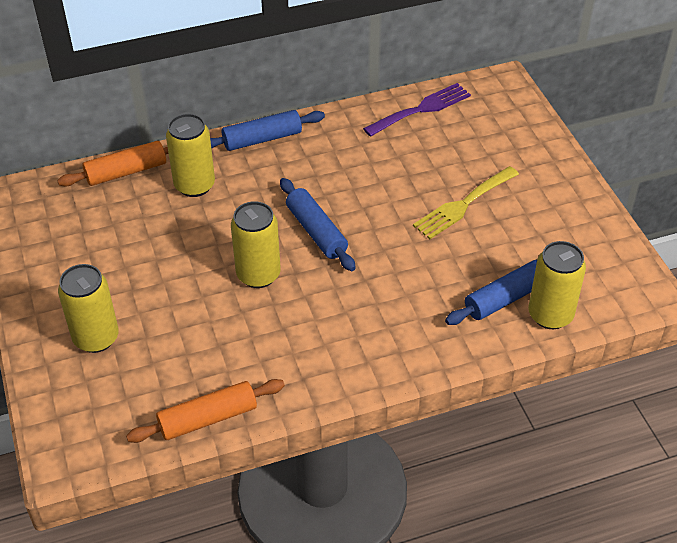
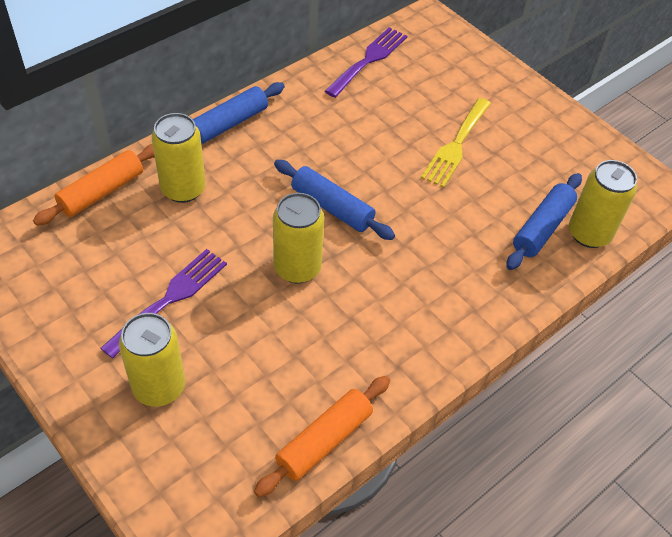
camera: 25 degrees left, 5 degrees up
(139, 271) = (170, 298): none -> purple fork

